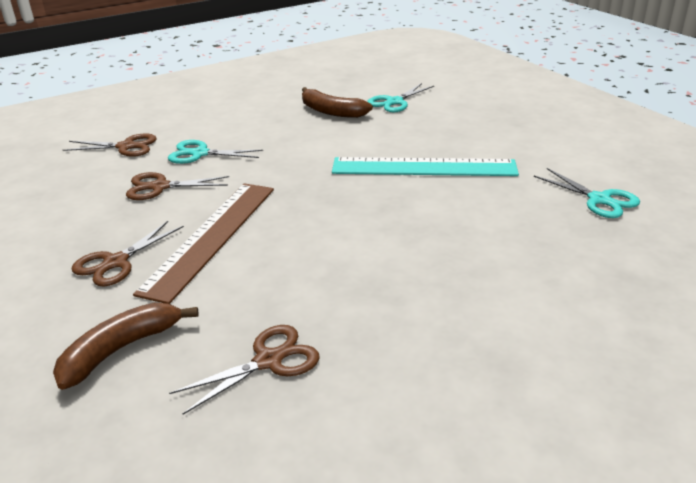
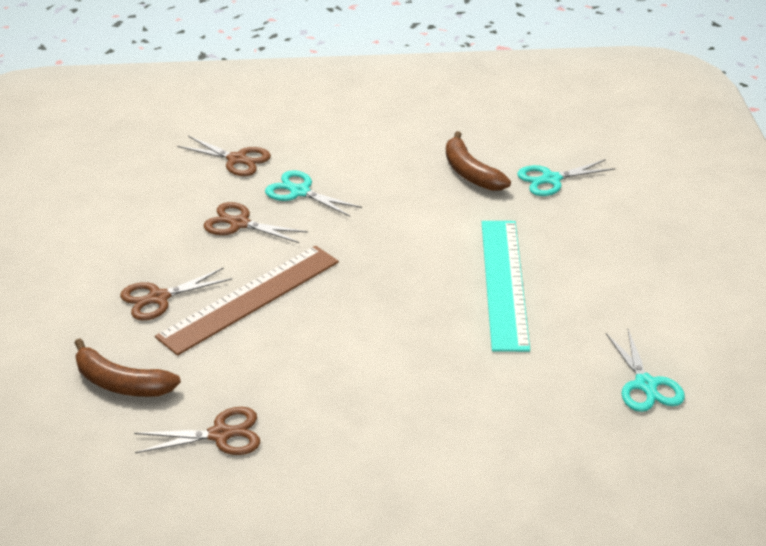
camera: 25 degrees right, 5 degrees up
(121, 349) = (121, 383): brown banana -> brown banana turned 135 degrees counterclockwise
(423, 167) = (504, 283): turquoise ruler -> turquoise ruler turned 60 degrees clockwise

